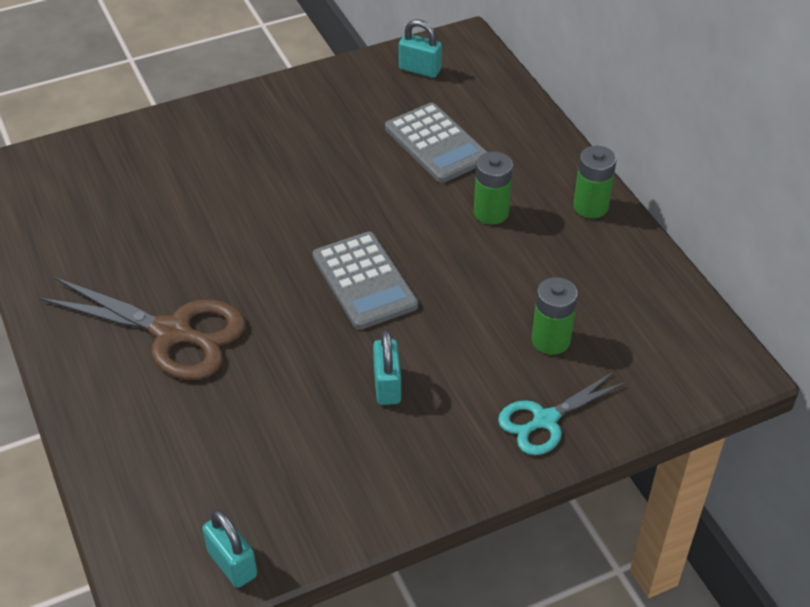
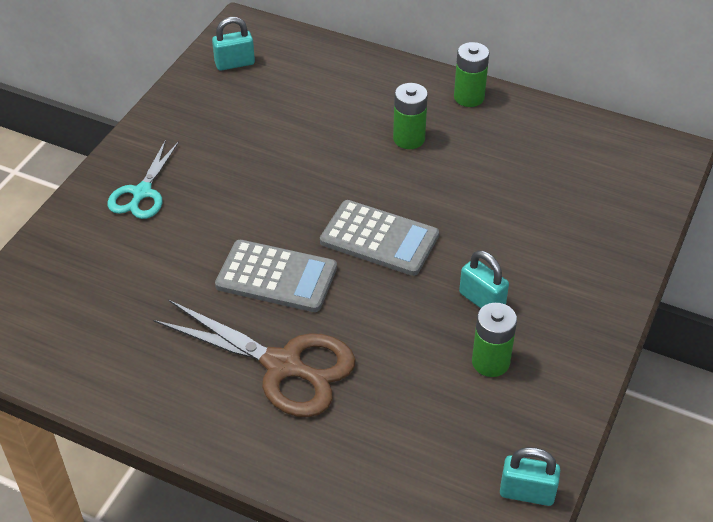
camera: 40 degrees left, 0 degrees up
(173, 333) = (283, 366): brown scissors -> brown scissors turned 45 degrees clockwise
(436, 144) = (312, 111): grey calculator -> grey calculator (276, 277)
(545, 420) = (605, 256): turquoise scissors -> turquoise scissors (142, 193)
(551, 340) = (548, 201): green battery -> green battery (490, 362)

